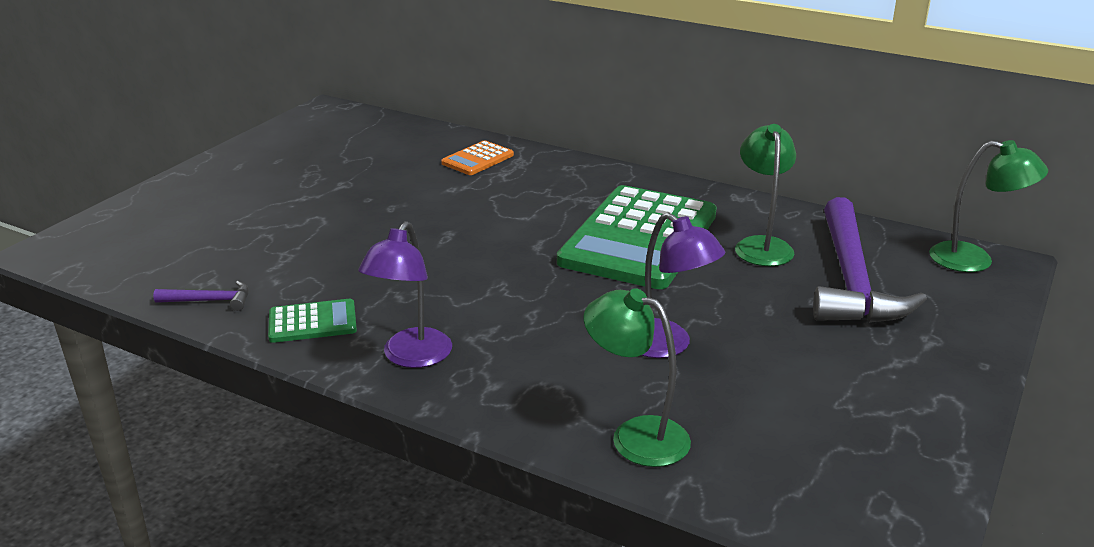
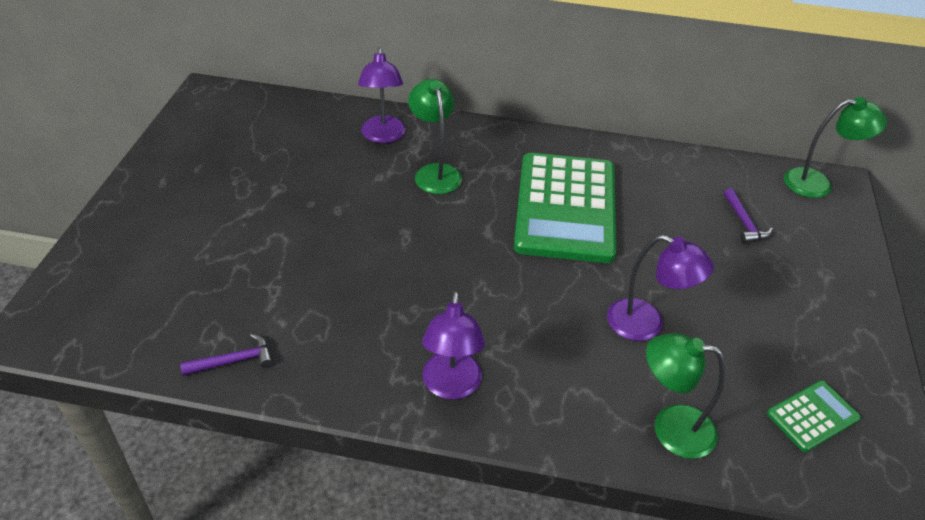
camera: 20 degrees left, 15 degrees up
(312, 322) = (343, 365): green calculator -> green calculator (812, 416)
(478, 159) = (383, 136): orange calculator -> purple lamp
(761, 245) = (662, 197): green lamp -> green lamp (435, 172)
(851, 280) = (744, 222): purple hammer -> purple hammer, size x0.42

